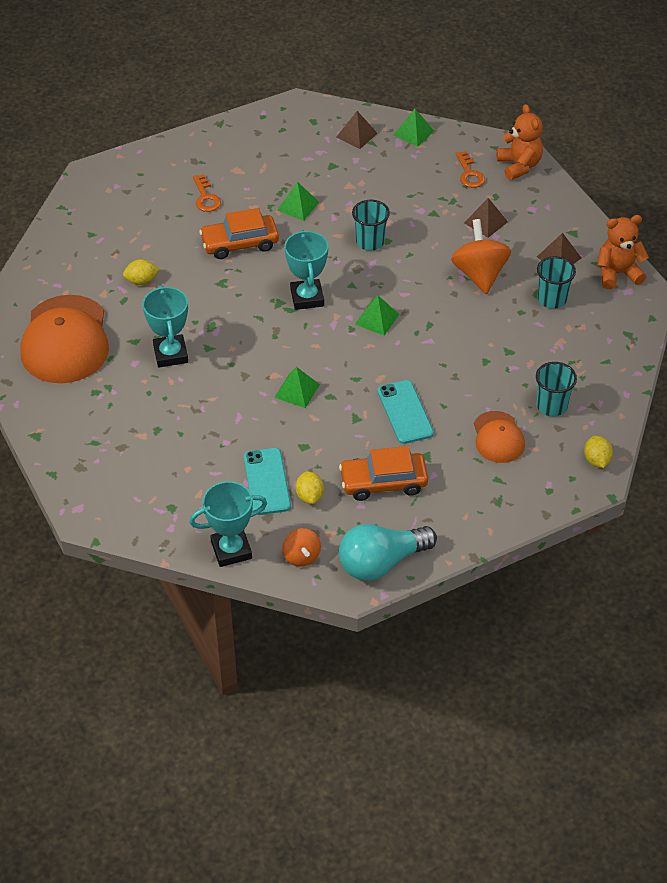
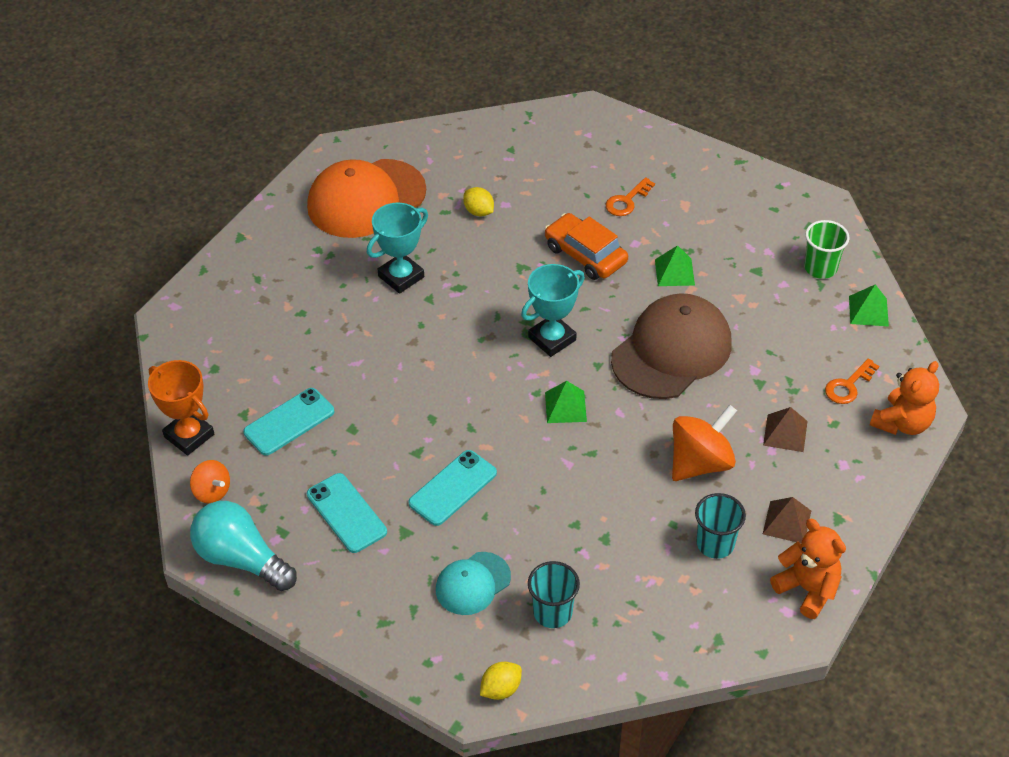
camera: 60 degrees right, 0 degrees up
(231, 550) = (189, 435): turquoise trophy -> orange trophy
(297, 390) = (421, 389): green pyramid -> none
(301, 556) = (212, 492): orange spinning top -> orange spinning top turned 90 degrees counterclockwise
(309, 496) = (291, 463): yellow lemon -> none
(356, 135) = (820, 268): brown pyramid -> green cup
(370, 242) = (672, 351): turquoise cup -> brown cap
(383, 482) = (346, 513): orange car -> turquoise phone
(498, 437) = (472, 584): orange cap -> turquoise cap

